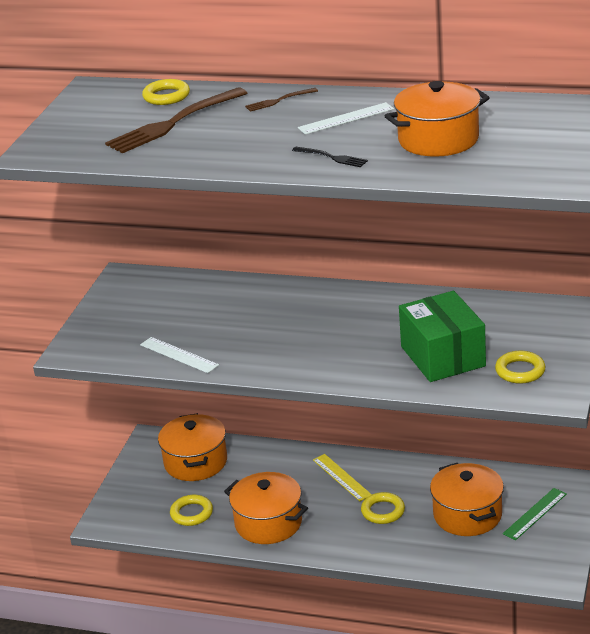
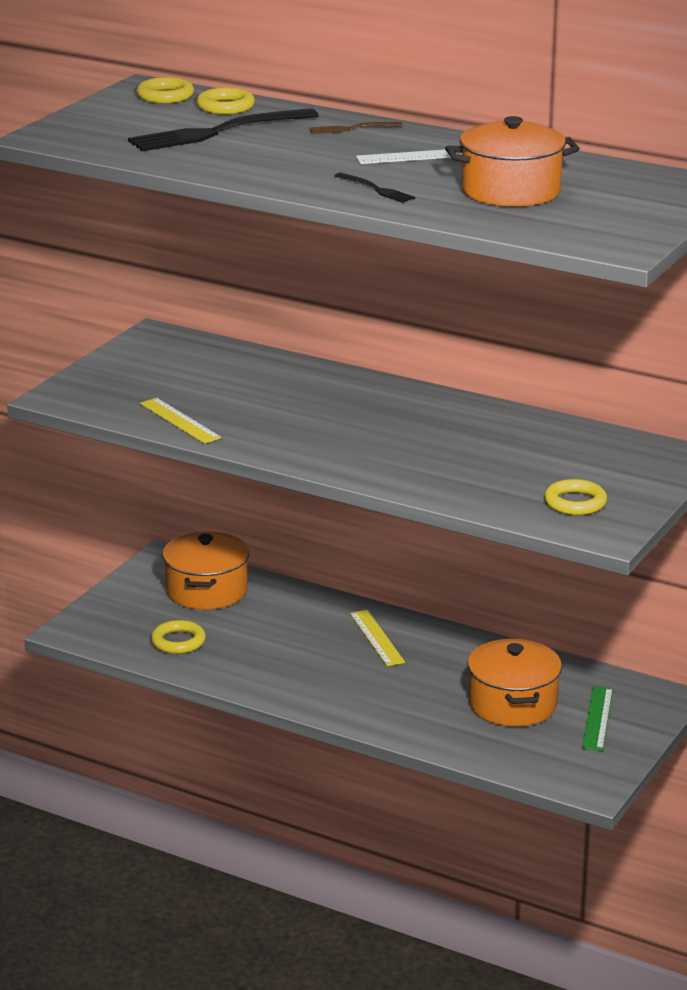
camera: 10 degrees right, 5 degrees down
(174, 123) = (218, 132): brown fork -> black fork
(179, 355) = (180, 421): white ruler -> yellow ruler
(268, 523) = (265, 668): orange pot -> none
(383, 511) = (410, 681): yellow ring -> yellow ring (165, 96)
(443, 356) = (490, 473): green box -> none
(535, 514) = (597, 718): green ruler -> green ruler turned 45 degrees counterclockwise

